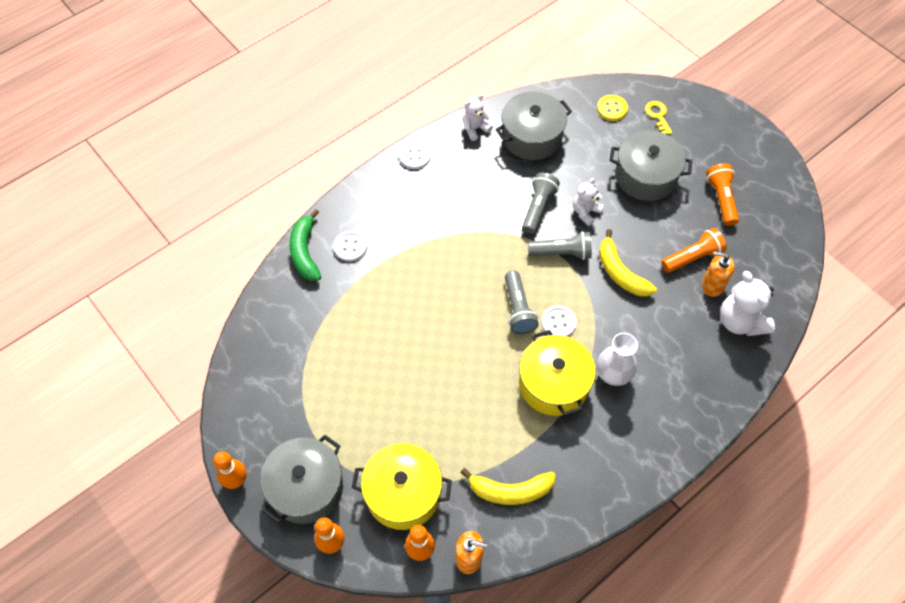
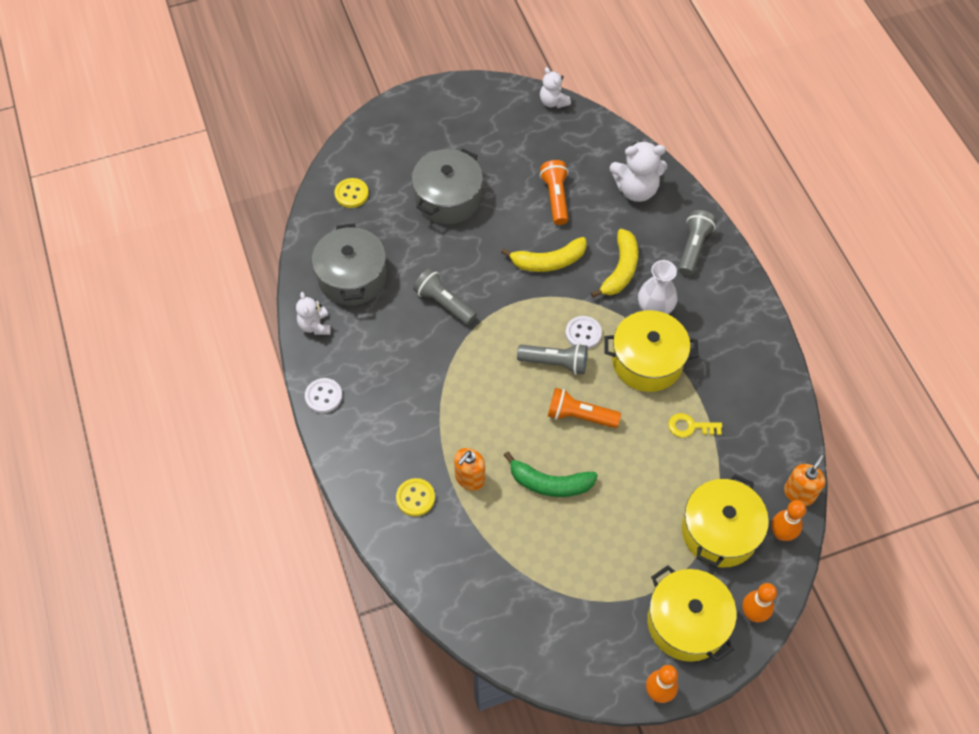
camera: 70 degrees left, 0 degrees up
(305, 252) = (402, 547): green banana -> green banana (549, 483)
(306, 487) = (686, 622): grey pot -> yellow pot
(350, 247) = (415, 498): white button -> yellow button
(510, 491) = (744, 436): yellow banana -> yellow banana (620, 269)
(562, 253) = (506, 302): grey flashlight -> grey flashlight (693, 248)
(585, 212) = (467, 264): white teddy bear -> white teddy bear (553, 102)
(658, 116) = (380, 159): yellow key -> yellow key (690, 426)
(712, 285) = (591, 195): orange soap dispenser -> orange soap dispenser (470, 478)
(721, 199) = (501, 149): orange flashlight -> orange flashlight (580, 416)

